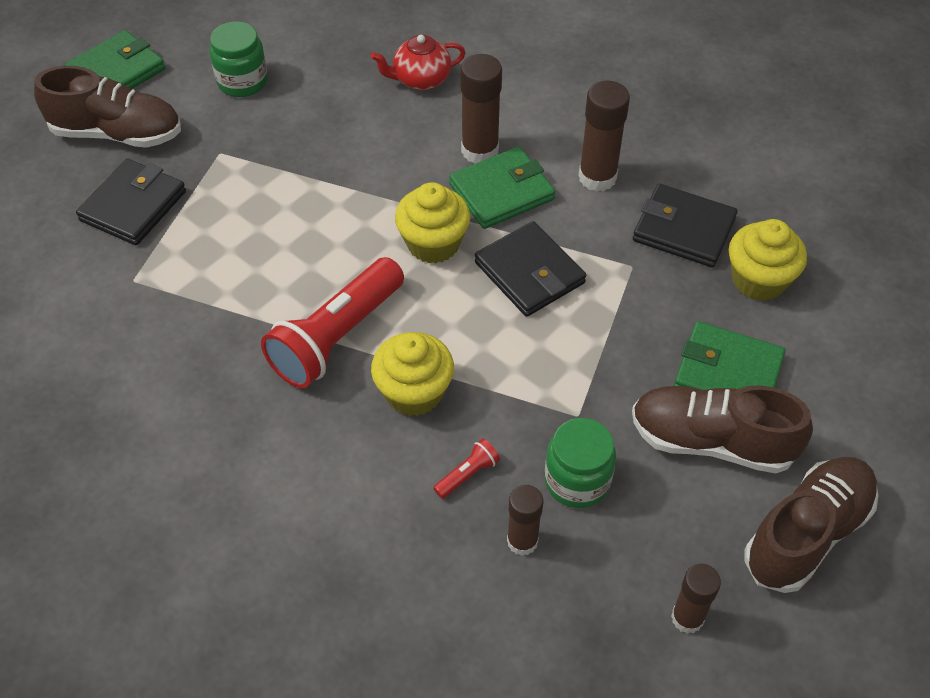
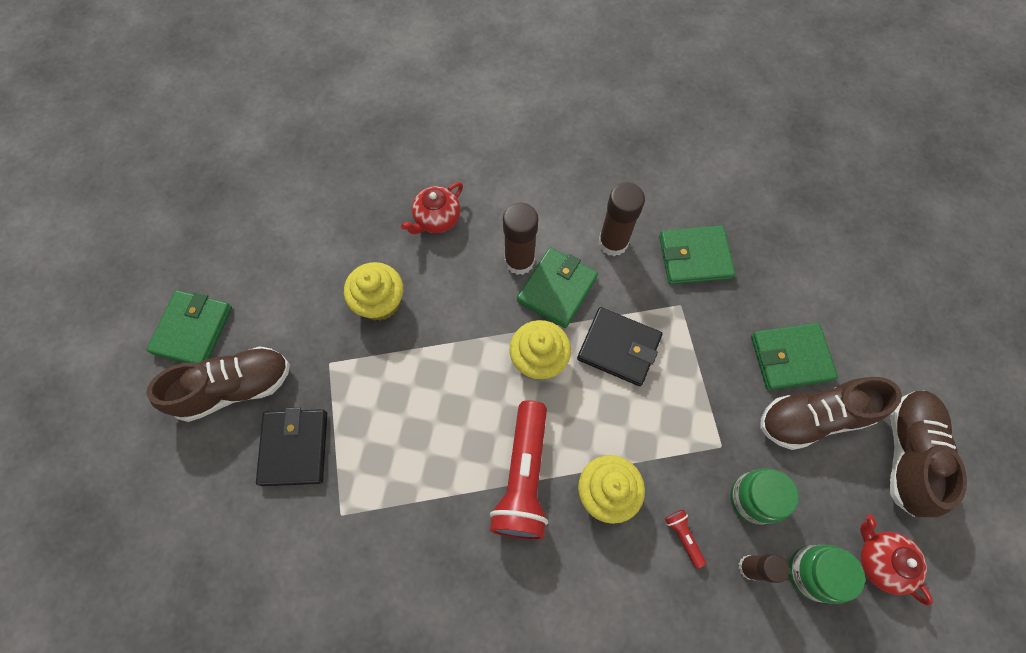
camera: 30 degrees left, 15 degrees up
(242, 82) = (303, 288): green jar -> green jar (812, 573)
(467, 474) = (683, 536): red flashlight -> red flashlight turned 45 degrees counterclockwise
(683, 230) = (694, 257): black wallet -> green wallet
(687, 618) = (880, 561): brown glue stick -> red teapot
(758, 280) = (764, 273): yellow cupcake -> yellow cupcake (380, 302)

